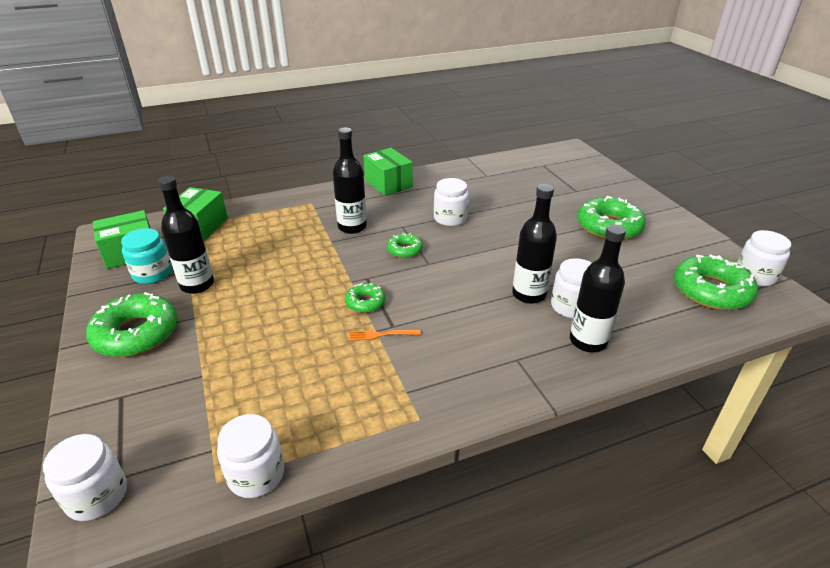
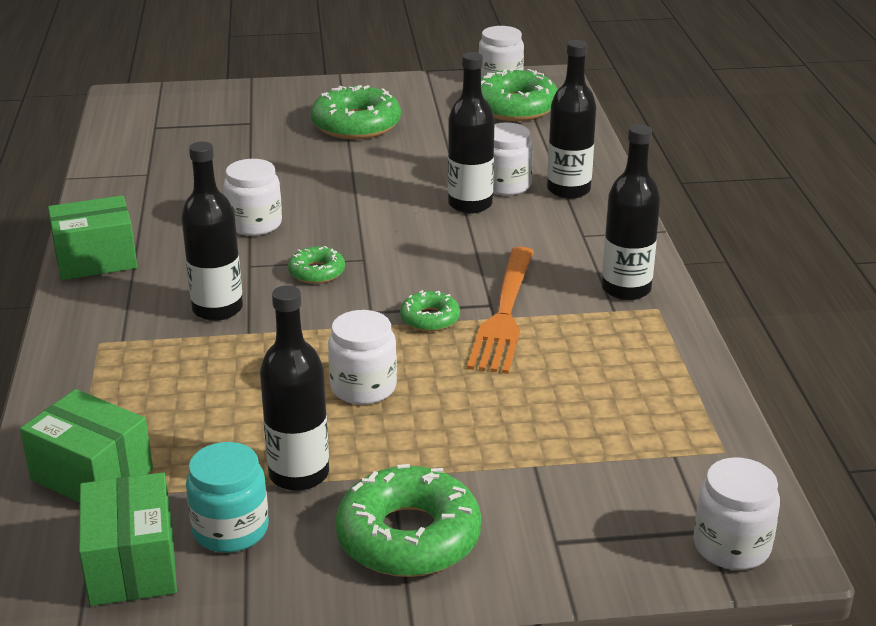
camera: 75 degrees left, 5 degrees down
(256, 474) = (717, 422): white jar -> white jar (363, 387)
(381, 335) = (504, 314): orange fork -> orange fork, size x2.29
(442, 395) = (626, 289): none -> black bottle

